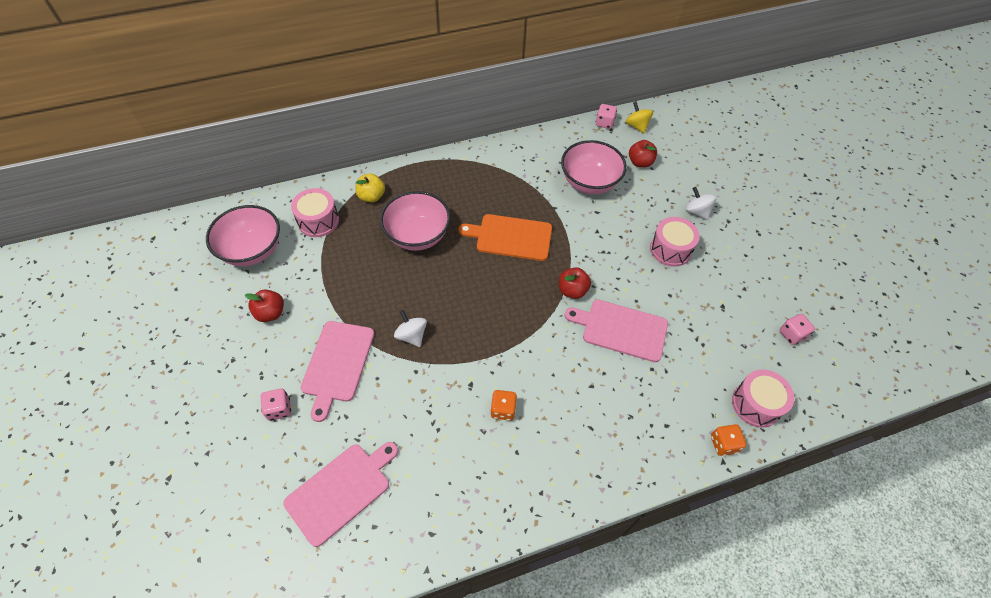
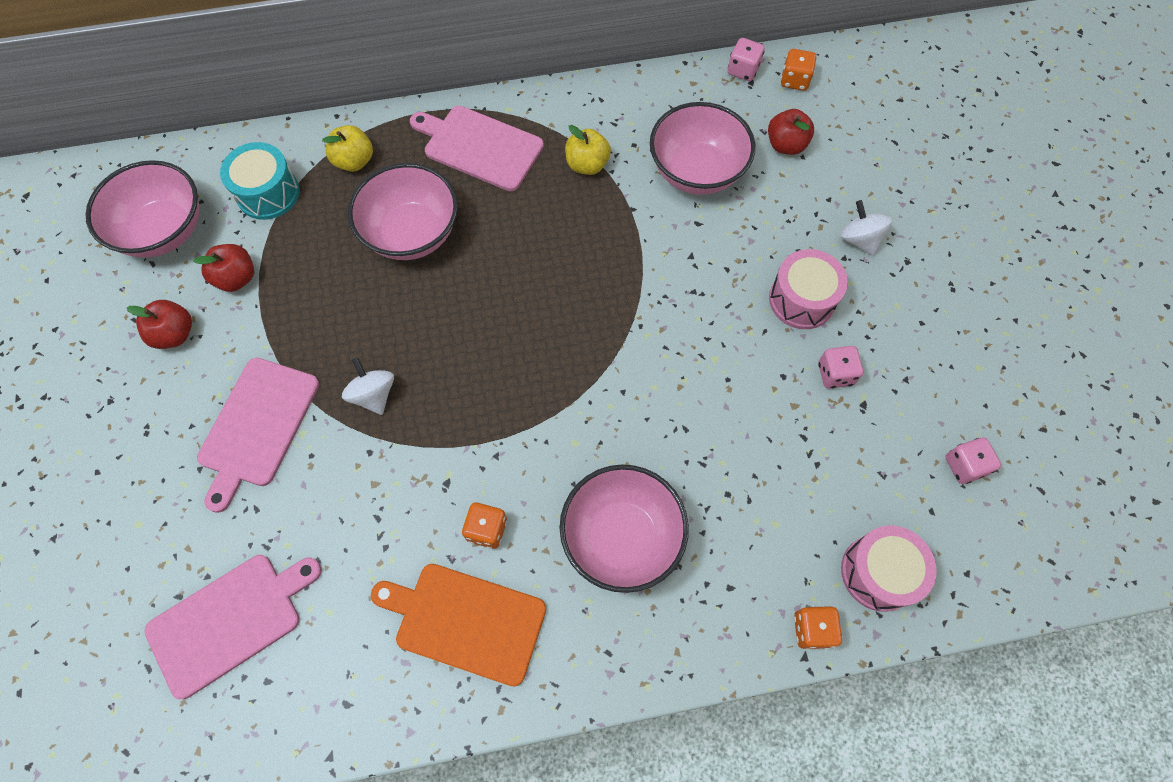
camera: 10 degrees right, 10 degrees up
(279, 409) = (163, 485): pink dice -> pink dice (835, 374)
(318, 221) = (268, 193): pink drum -> turquoise drum
(510, 237) = (554, 251): orange cutting board -> orange cutting board (465, 621)
(521, 185) = (587, 165): none -> yellow apple
(572, 290) = (631, 351): red apple -> red apple (236, 278)
(591, 403) = (621, 537): none -> pink bowl
(621, 329) = (693, 423): pink cutting board -> pink cutting board (479, 146)
(636, 126) = (794, 80): yellow spinning top -> orange dice

